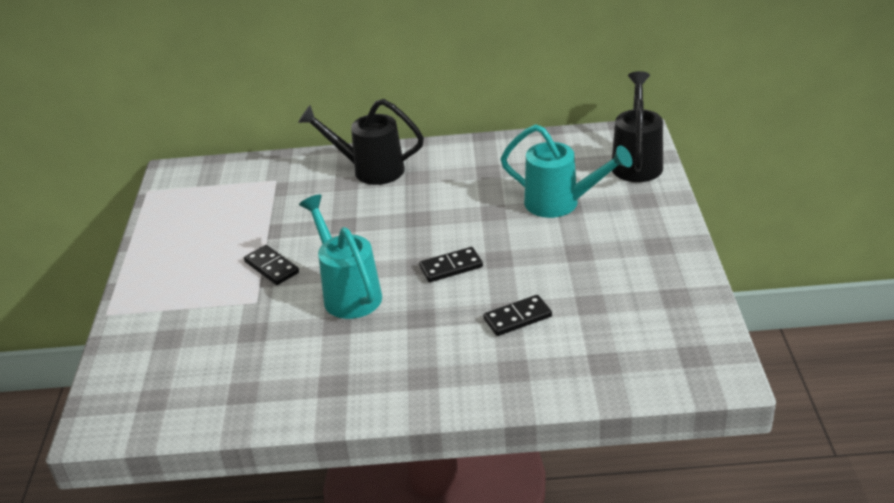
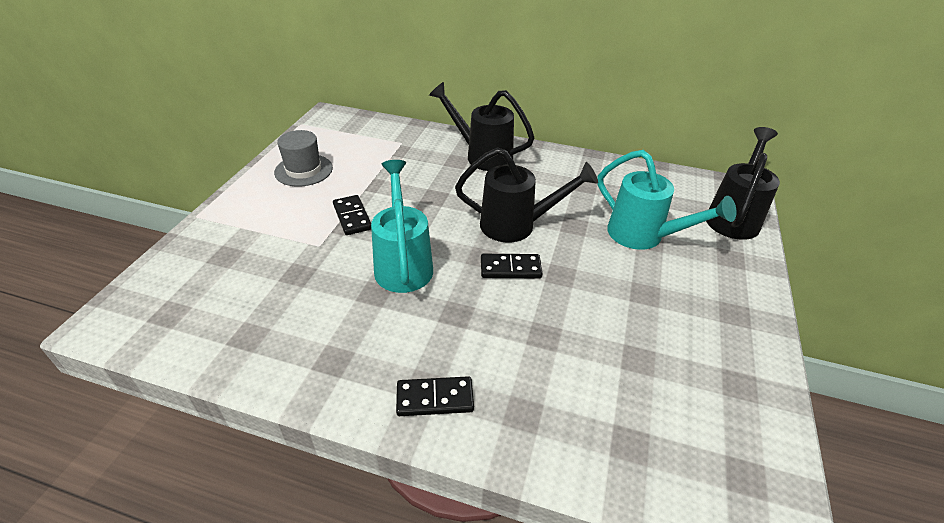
camera: 15 degrees right, 5 degrees up
(188, 238) = (303, 170): none -> grey hat
(439, 228) = (517, 226): none -> black watering can
(517, 318) = (553, 348): black domino -> black domino (435, 398)

